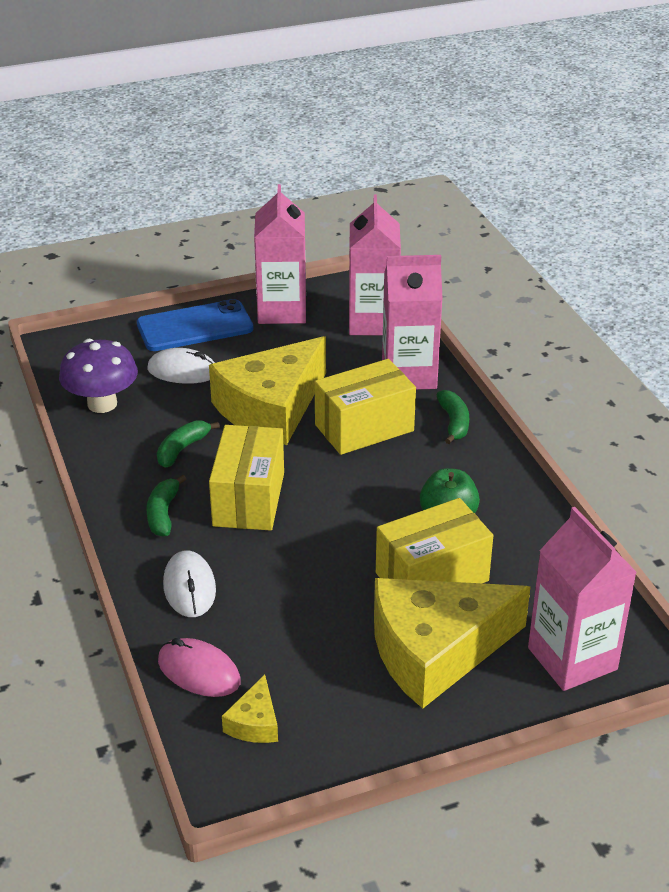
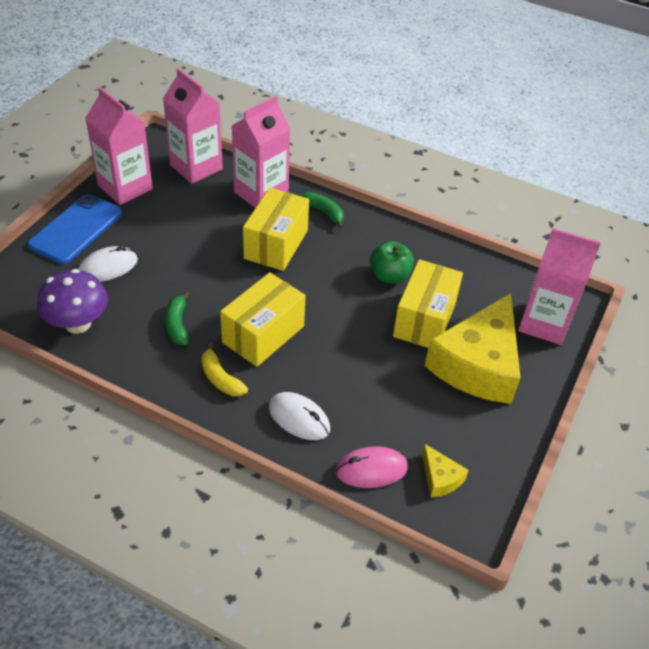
camera: 45 degrees left, 10 degrees up
(163, 513) = (220, 378): green banana -> yellow banana
(249, 499) = (263, 334): yellow box -> yellow box turned 75 degrees clockwise
(271, 408) = (202, 262): yellow cheese -> none

